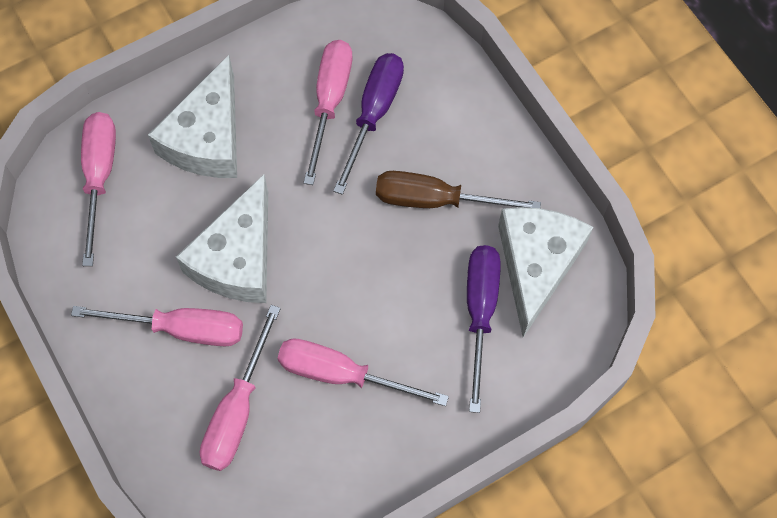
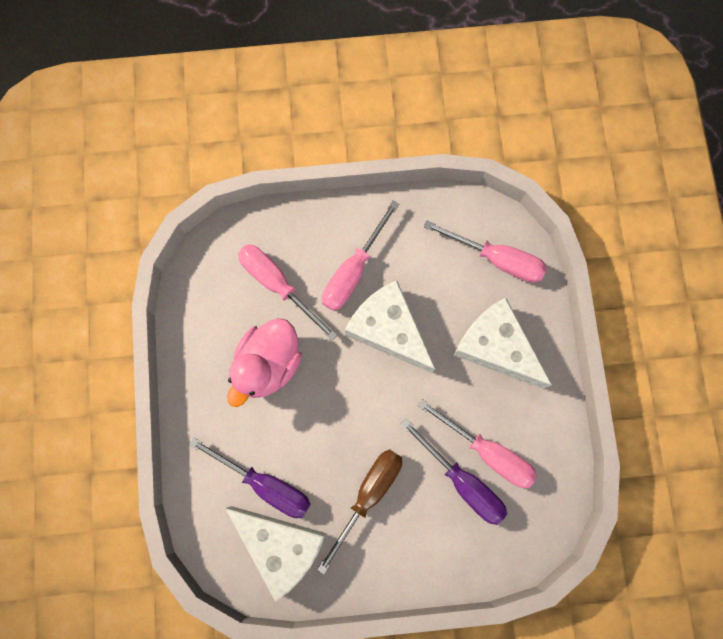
camera: 115 degrees right, 10 degrees up
(342, 374) = (268, 364): pink screwdriver -> pink duck

